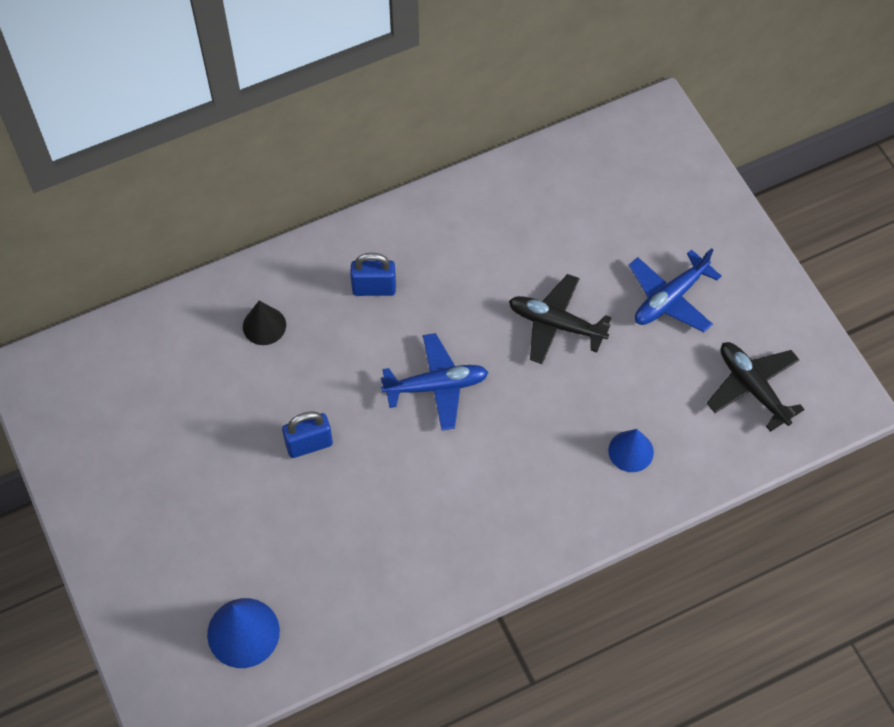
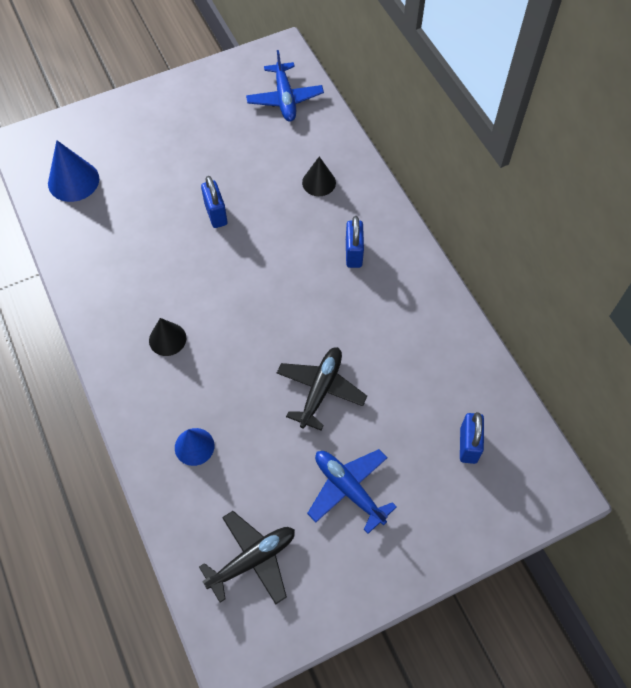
camera: 90 degrees right, 0 degrees up
(436, 386) = (262, 298): blue plane -> blue plane (285, 99)
(494, 490) = (167, 339): none -> black cone
(614, 188) = (468, 445): none -> blue padlock

